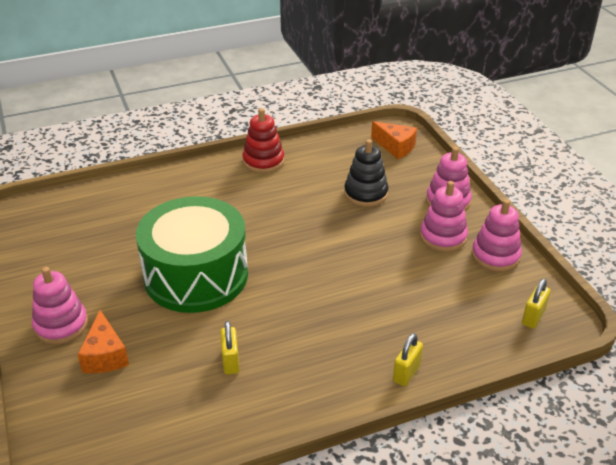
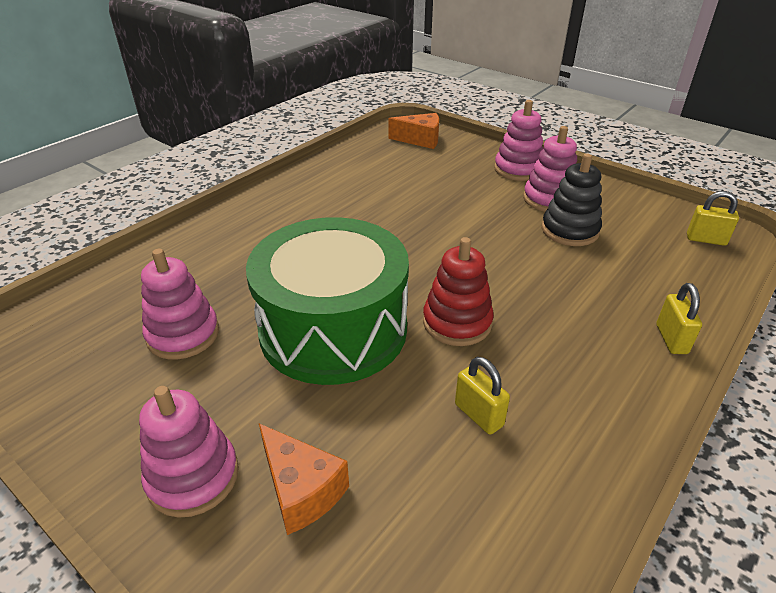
camera: 30 degrees left, 0 degrees up
(263, 161) = (298, 187): red stacking toy -> red stacking toy (457, 322)
(366, 194) = (436, 185): black stacking toy -> black stacking toy (569, 230)
(495, 256) = (611, 200): pink stacking toy -> pink stacking toy (183, 335)
(533, 317) = (706, 239): yellow padlock -> yellow padlock turned 75 degrees counterclockwise

